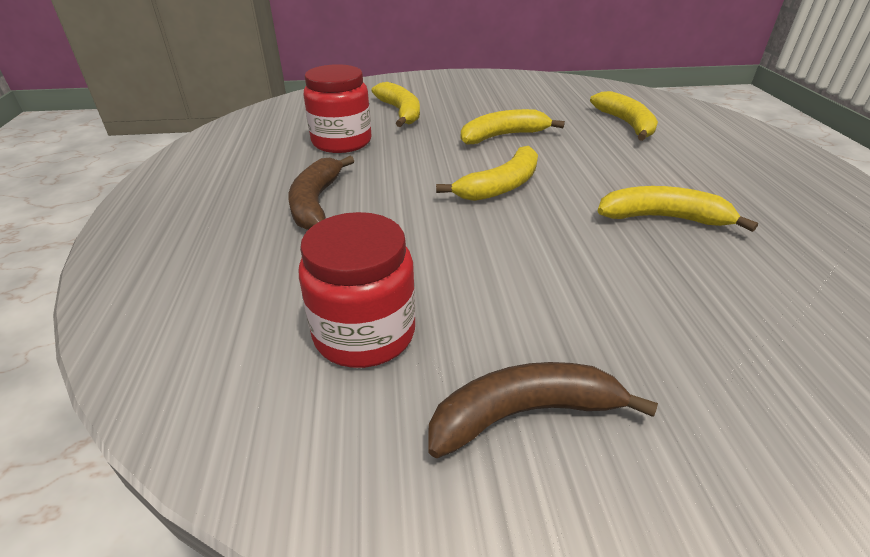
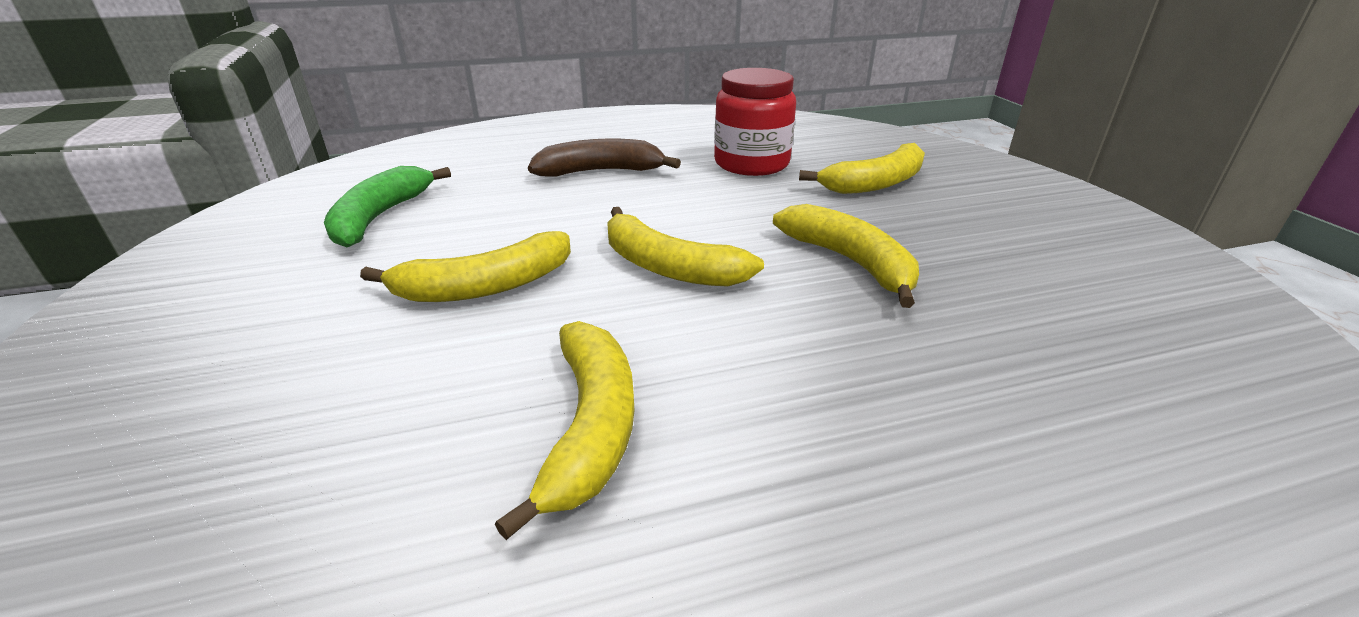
camera: 80 degrees right, 5 degrees down
(364, 333) = (380, 217): red jar -> green banana
(523, 414) = (234, 293): brown banana -> none
(626, 124) = (1054, 415): yellow banana -> yellow banana (485, 286)

